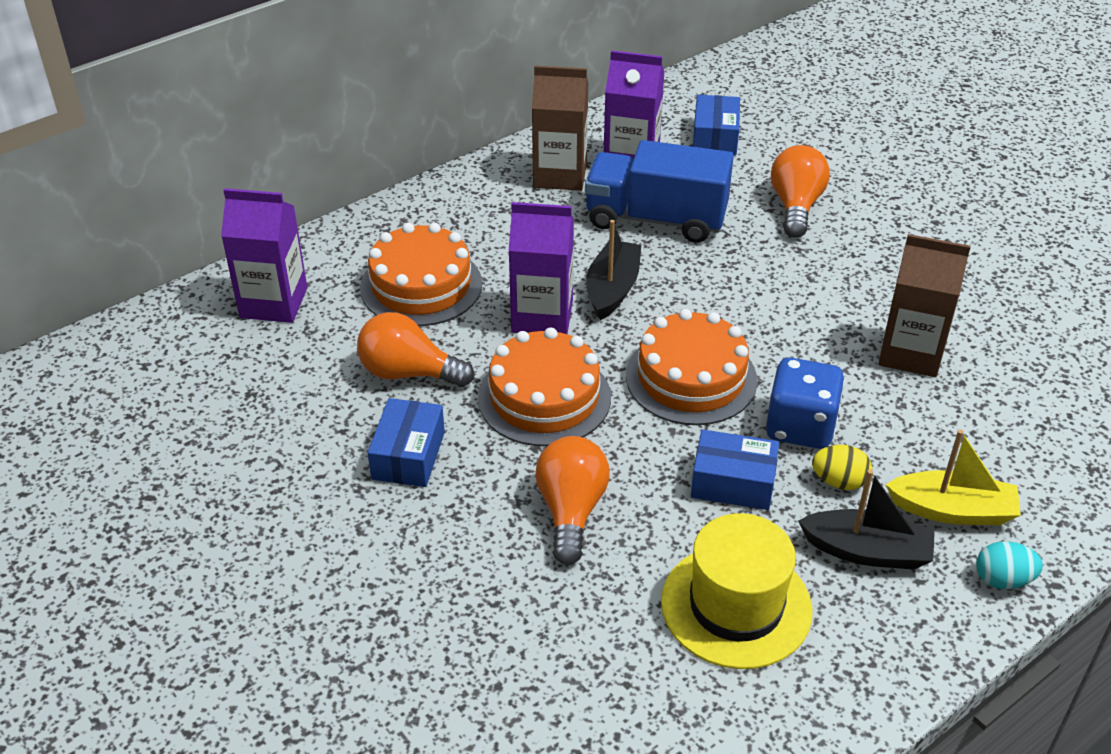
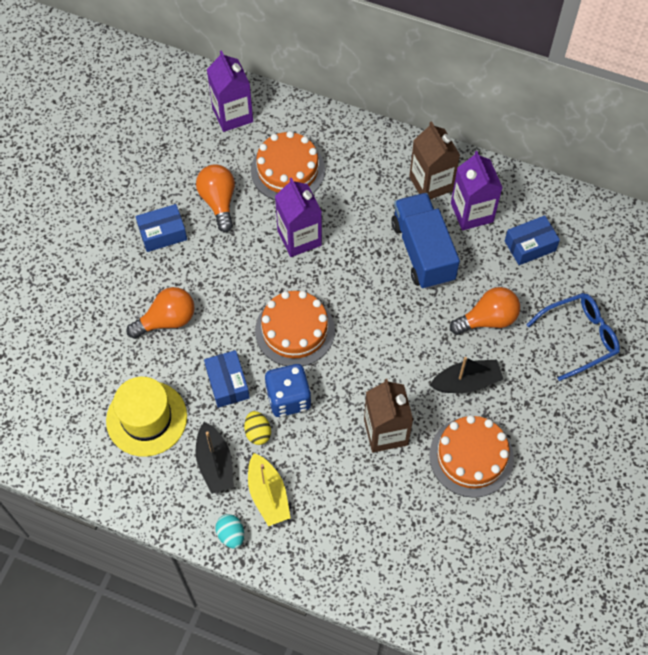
camera: 60 degrees right, 20 degrees up
(544, 397) = (238, 270): orange cake -> orange cake (471, 457)
(612, 289) = (344, 260): black boat -> black boat (466, 382)
(868, 151) = (579, 337): none -> blue glasses

